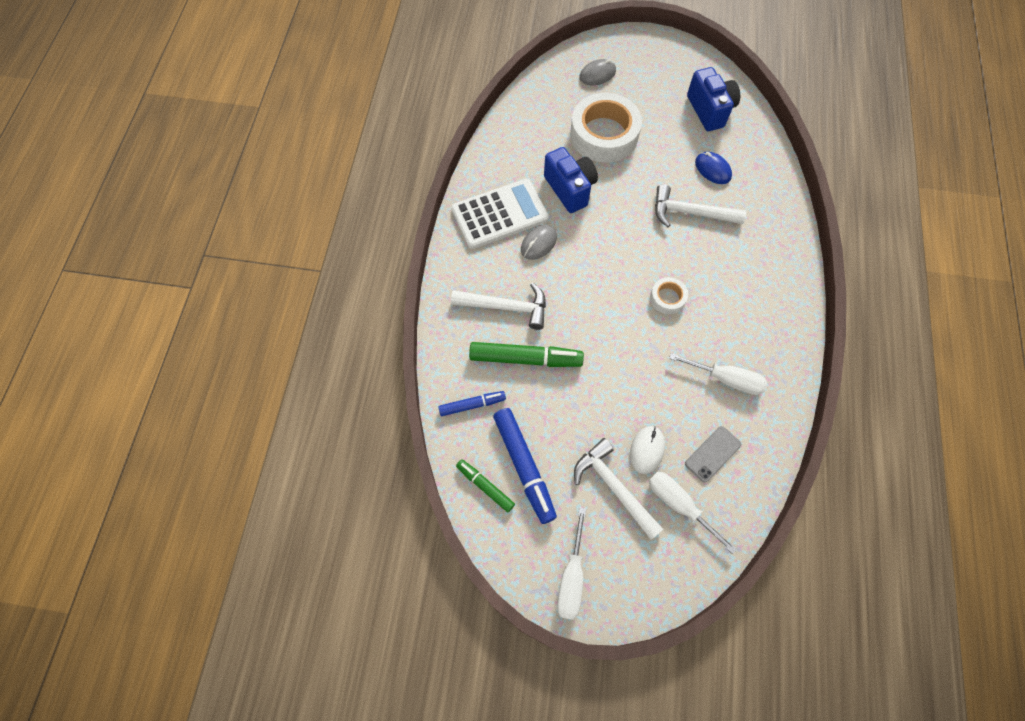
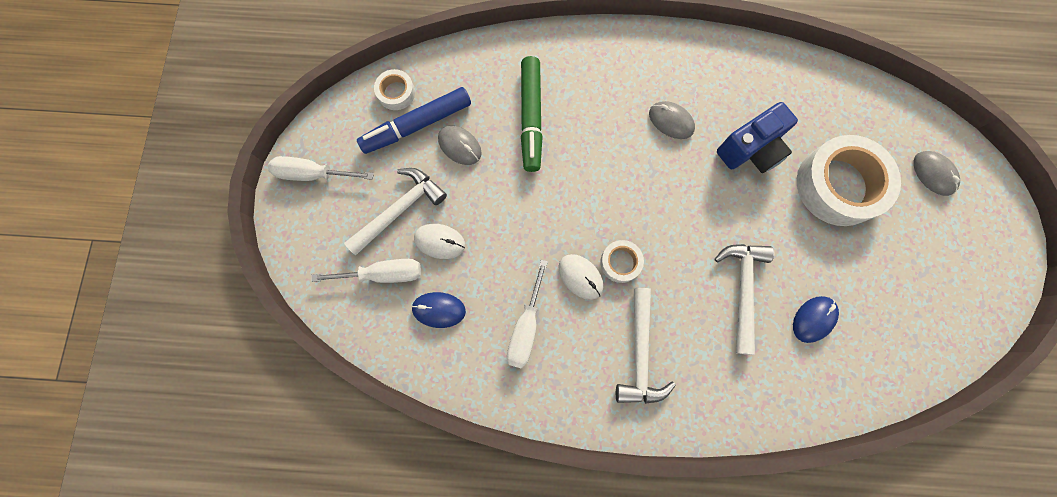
camera: 85 degrees right, 10 degrees up
(472, 405) = (477, 73): blue marker -> none
(485, 487) = (396, 93): green marker -> white tape
(499, 214) = (702, 79): white calculator -> none
(506, 307) = (588, 95): white hammer -> white hammer (640, 354)
(550, 426) = (460, 146): none -> grey mouse
(679, 505) = (383, 274): white screwdriver -> white screwdriver turned 45 degrees clockwise
(680, 331) = (580, 277): none -> white mouse
(709, 110) = (910, 317): blue camera -> none
(712, 454) = (439, 310): grey phone -> blue mouse

